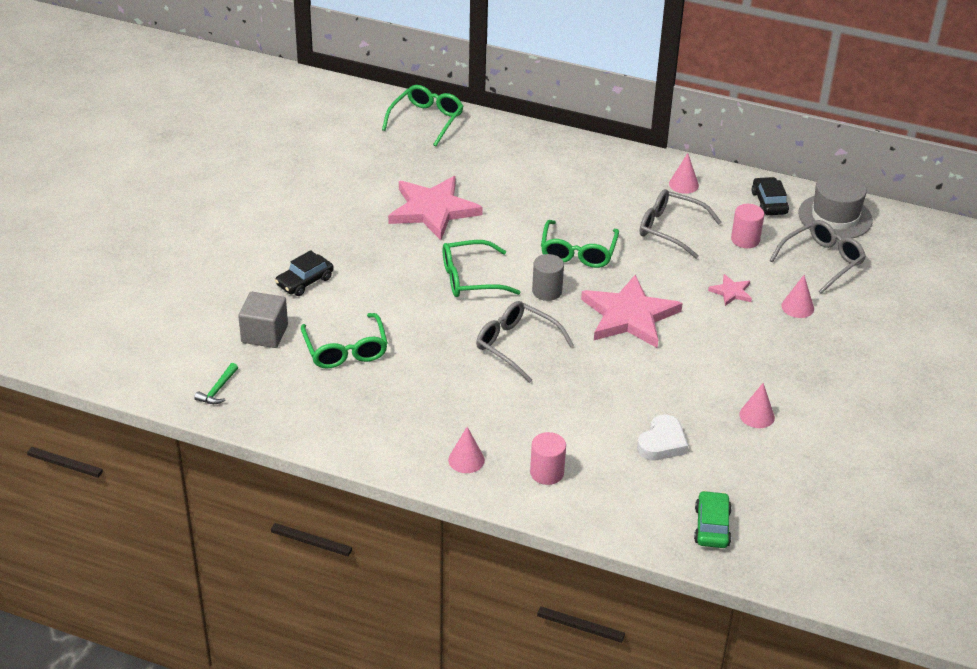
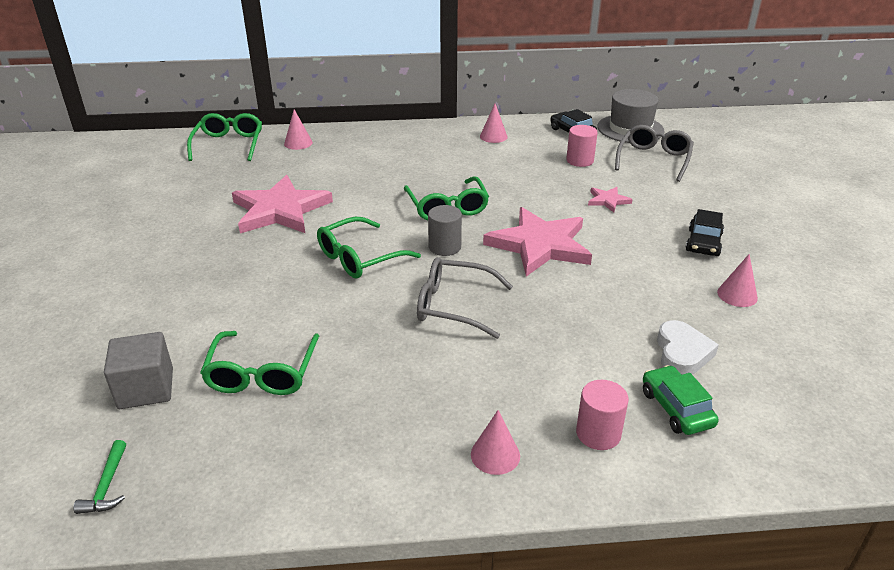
camera: 25 degrees left, 5 degrees down
(305, 281) = (172, 314): black car -> black car (703, 243)
(345, 350) = (262, 373): green glasses -> green glasses turned 45 degrees clockwise
(671, 229) = (512, 169): grey glasses -> none
(712, 526) = (819, 426): green car -> green car (676, 408)
(797, 307) = (672, 196): pink cone -> pink cone (298, 143)

